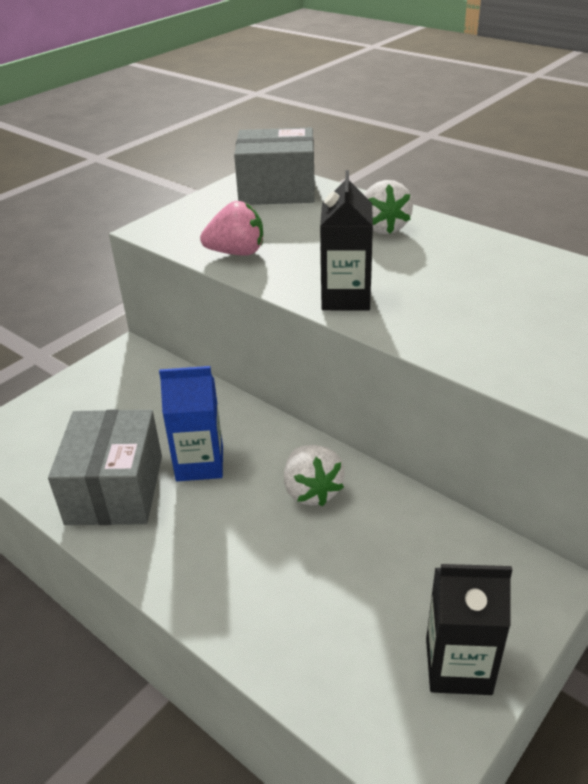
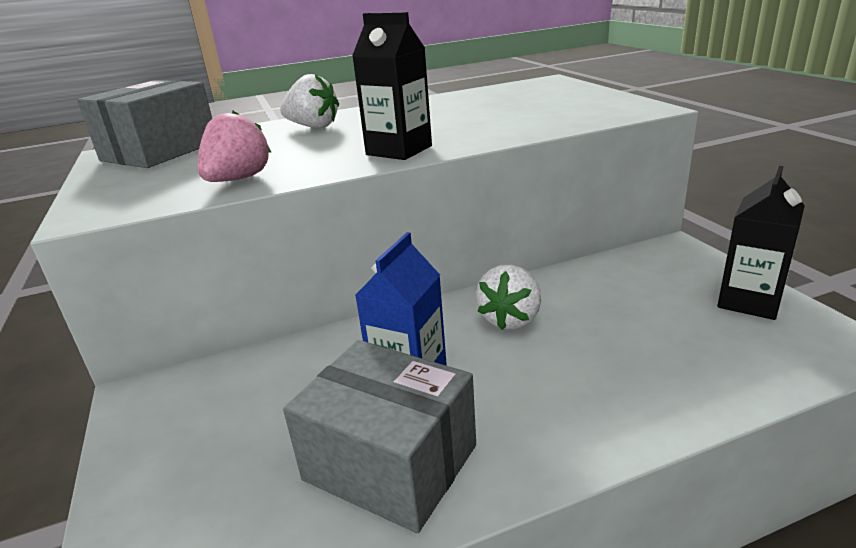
camera: 60 degrees left, 10 degrees down
(311, 491) = (510, 319): white strawberry -> white strawberry turned 105 degrees clockwise

